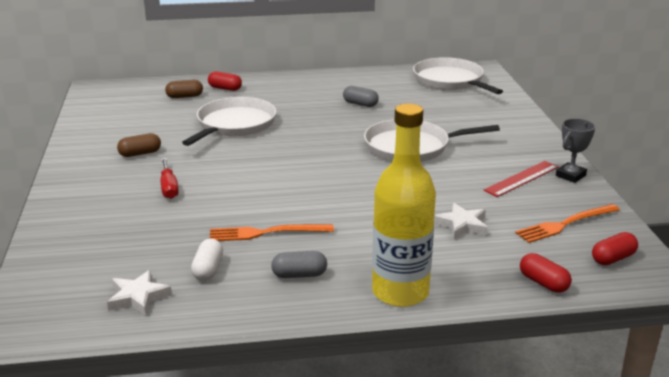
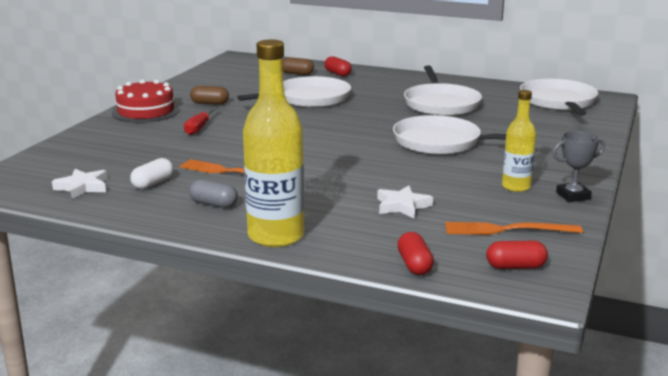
camera: 30 degrees right, 5 degrees down
(82, 180) = (146, 111): none -> red cake
(360, 104) = (441, 104): grey capsule -> white pan
(521, 178) = (516, 187): red ruler -> yellow bottle

